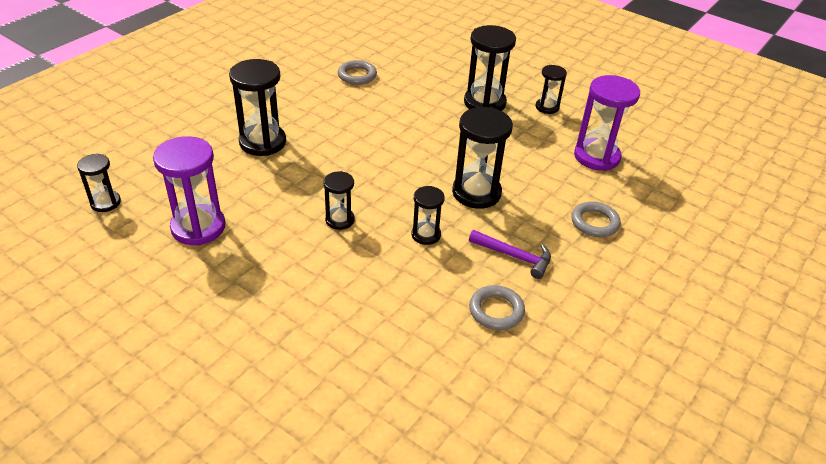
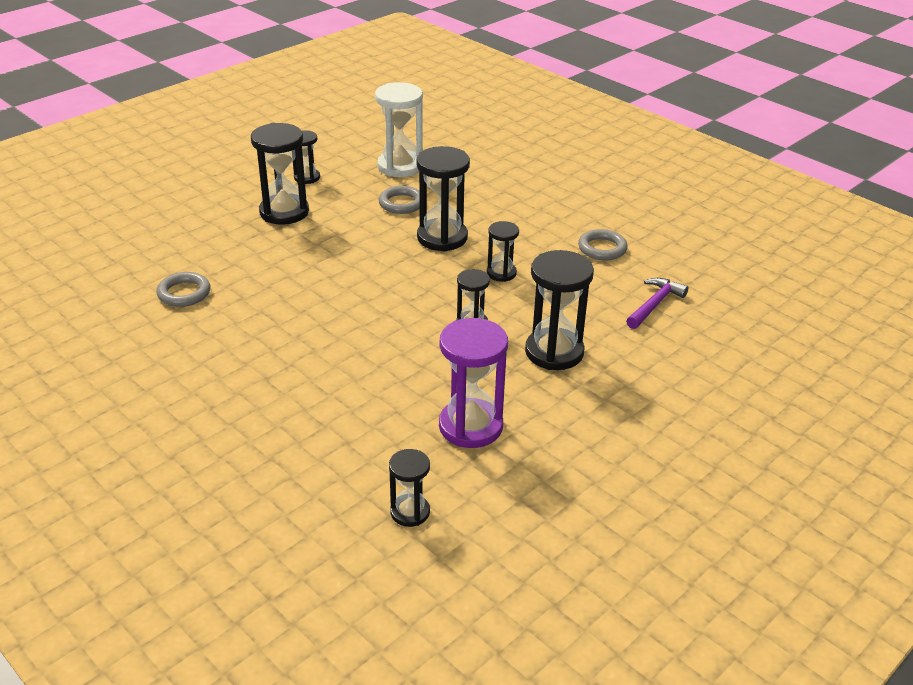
camera: 80 degrees left, 5 degrees down
(262, 142) = (312, 375): black hourglass -> black hourglass (554, 352)
(515, 256) = (536, 230): purple hammer -> purple hammer (654, 304)
(594, 222) = (495, 184): grey ring -> grey ring (401, 203)
(596, 157) = (400, 166): purple hourglass -> white hourglass

